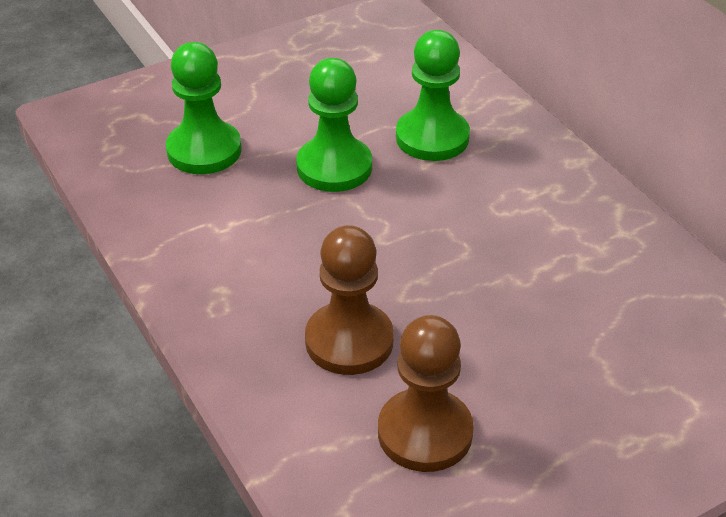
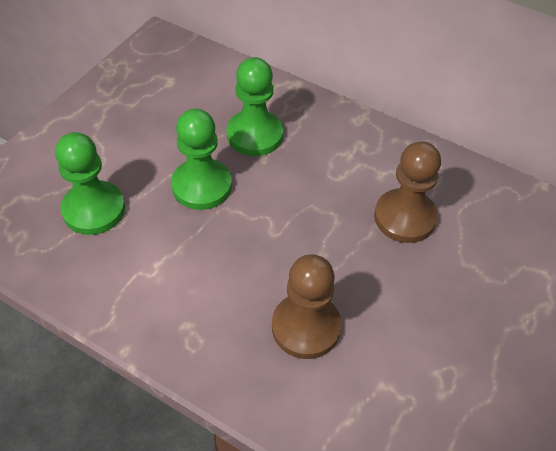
camera: 30 degrees left, 10 degrees up
(425, 433) = (403, 377): brown pawn -> brown pawn (405, 217)

